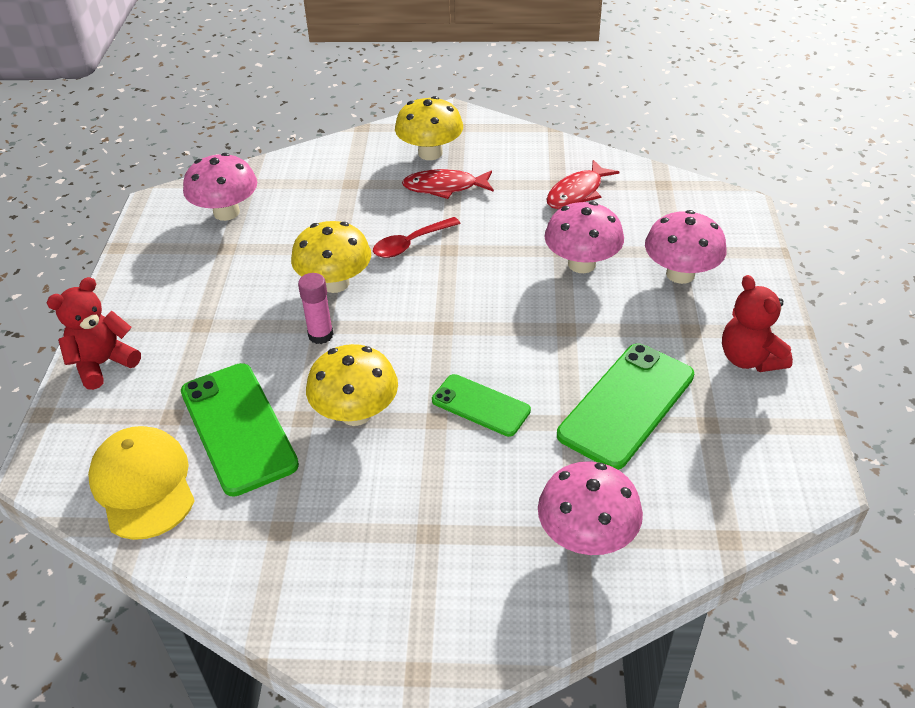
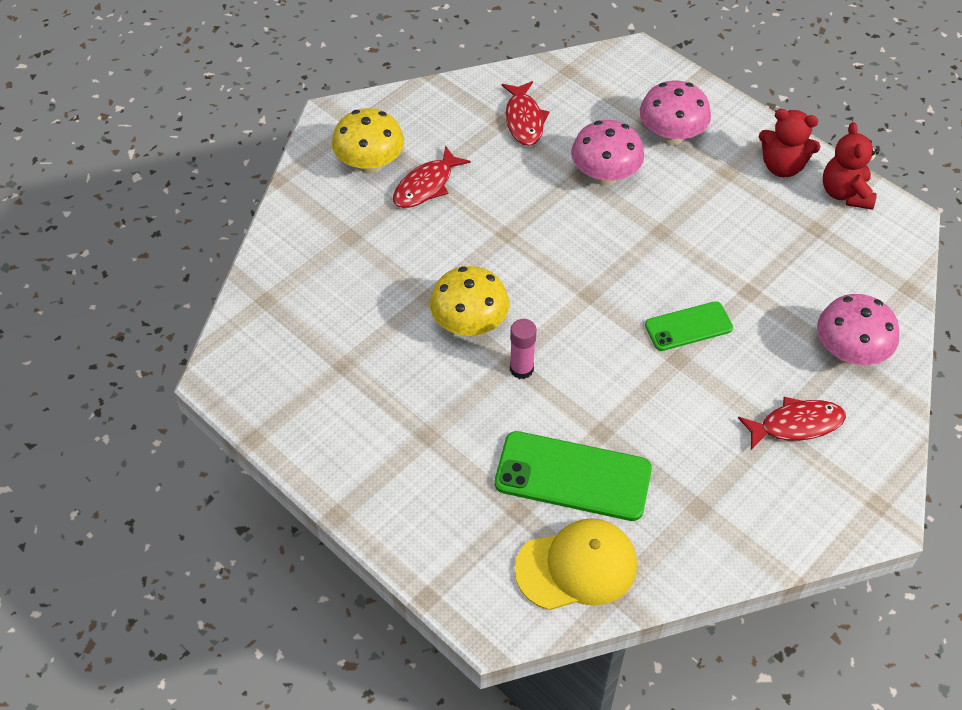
camera: 50 degrees left, 10 degrees up
(103, 364) = (407, 525): red teddy bear -> red teddy bear (845, 193)
(143, 485) = (576, 567): yellow cap -> yellow cap turned 150 degrees clockwise
(226, 212) = (292, 338): pink mushroom -> none
(356, 413) = (627, 399): yellow mushroom -> none
(410, 244) = (473, 251): red spoon -> none
(450, 547) = (796, 425): none -> red fish
(627, 405) = (762, 254): green phone -> none

